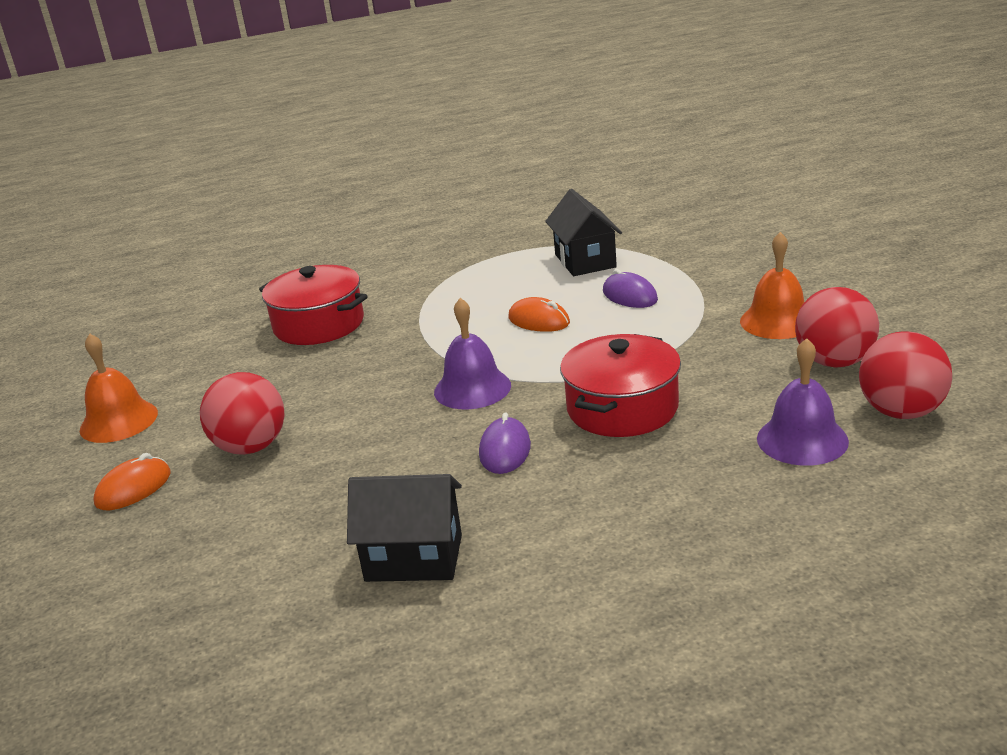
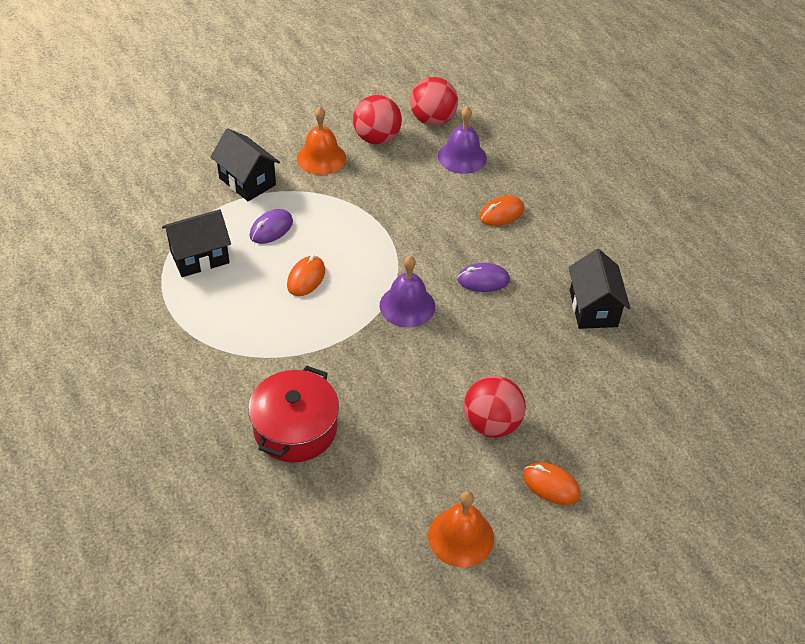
camera: 105 degrees left, 20 degrees up
(622, 408) = (431, 228): red pot -> none
(655, 475) = (501, 213): none -> orange mouse
(720, 277) = (247, 181): none -> black house

